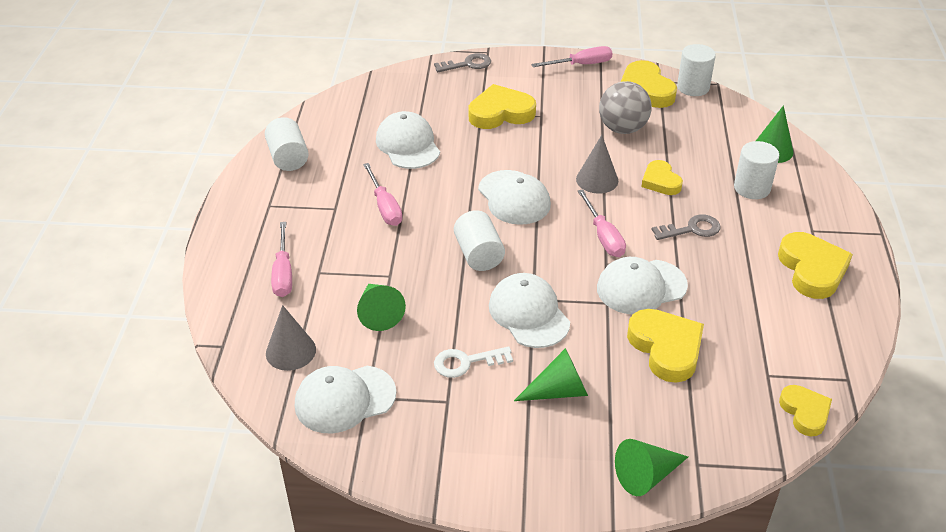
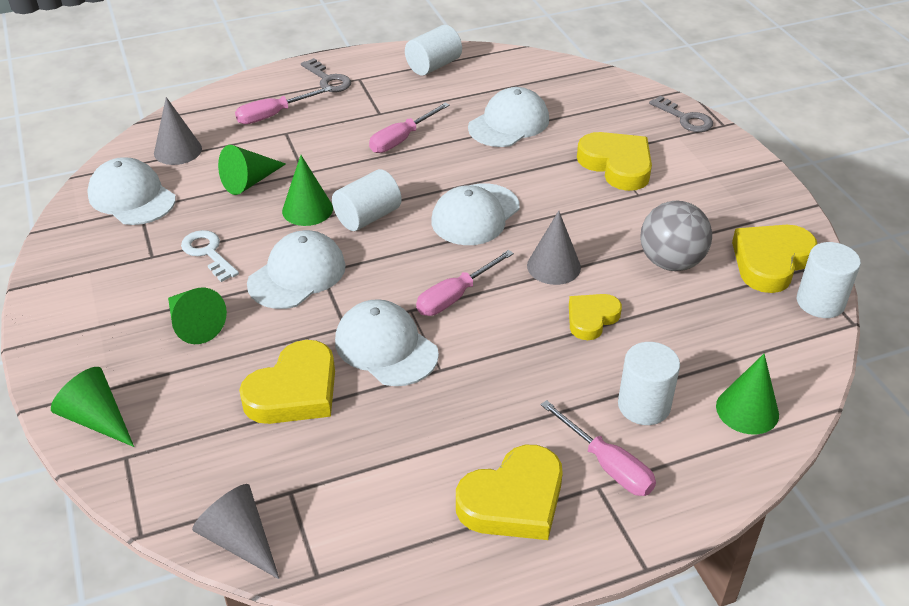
camera: 65 degrees right, 0 degrees up
(445, 286) = (307, 209): none -> green cone
(581, 64) = (771, 197): pink screwdriver -> pink screwdriver (607, 465)
(692, 229) = (518, 366): grey key -> grey key (328, 80)
(805, 412) = (240, 540): yellow heart -> grey cone

